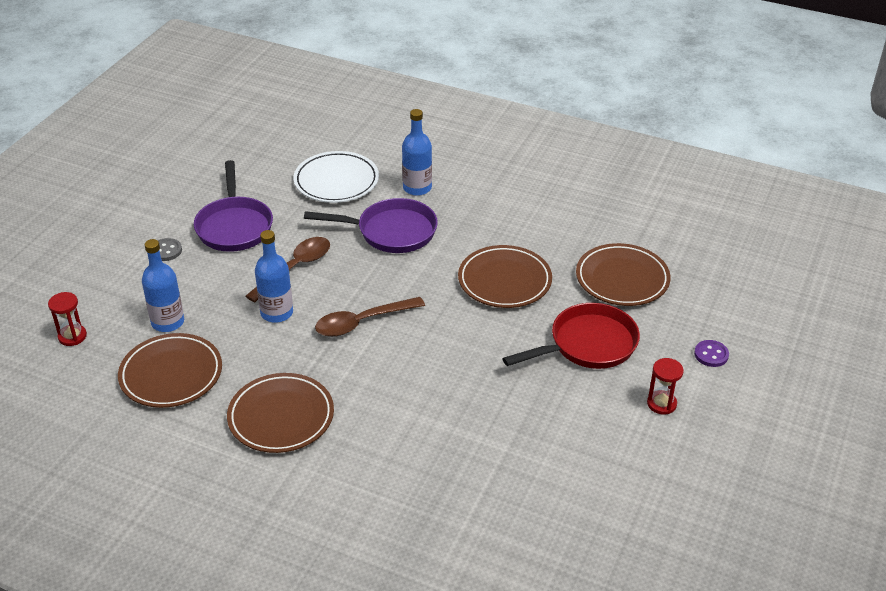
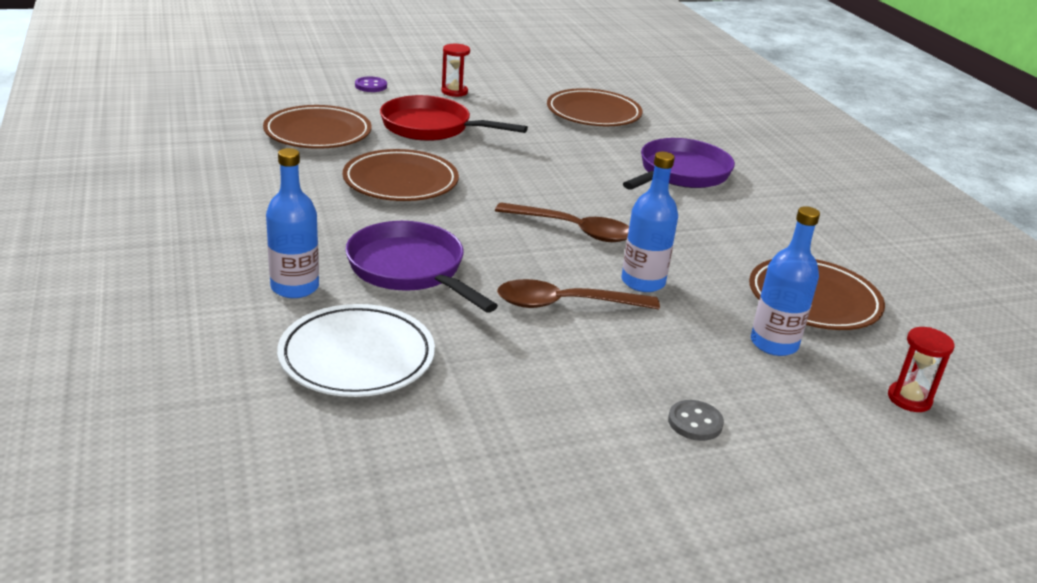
camera: 135 degrees left, 10 degrees down
(234, 226) = (567, 393): purple pan -> purple pan (680, 173)
(281, 417) = (737, 221): brown plate -> brown plate (593, 113)

